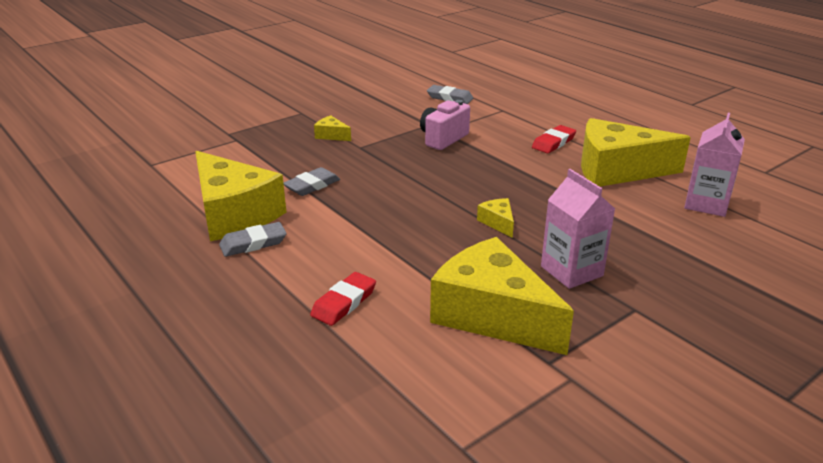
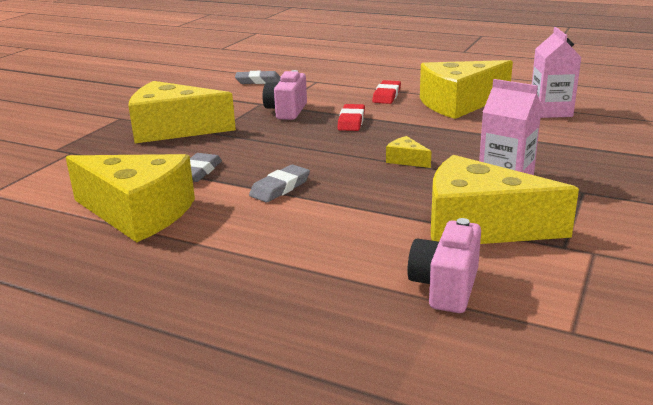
camera: 25 degrees left, 5 degrees down
(253, 243) = (188, 232): grey eraser -> grey eraser (280, 188)
(331, 135) = (173, 129): yellow cheese -> yellow cheese, size x2.46
(344, 302) = (337, 254): red eraser -> red eraser (351, 121)
(400, 365) = (445, 287): none -> pink camera

